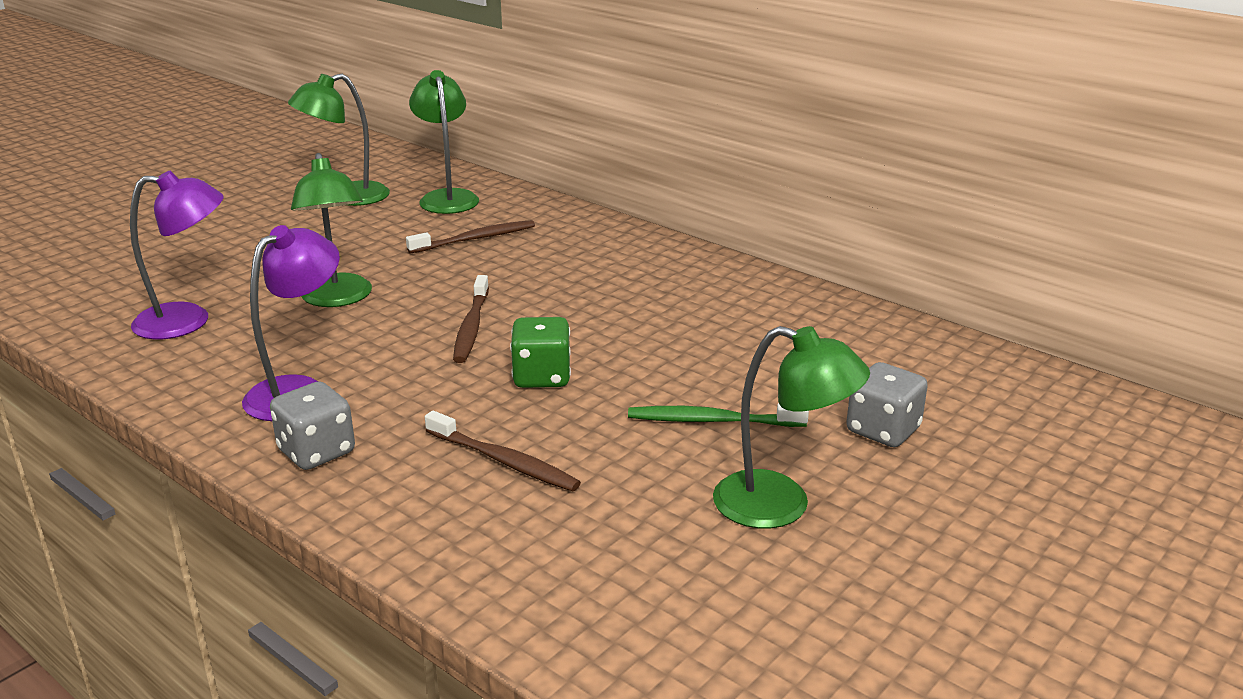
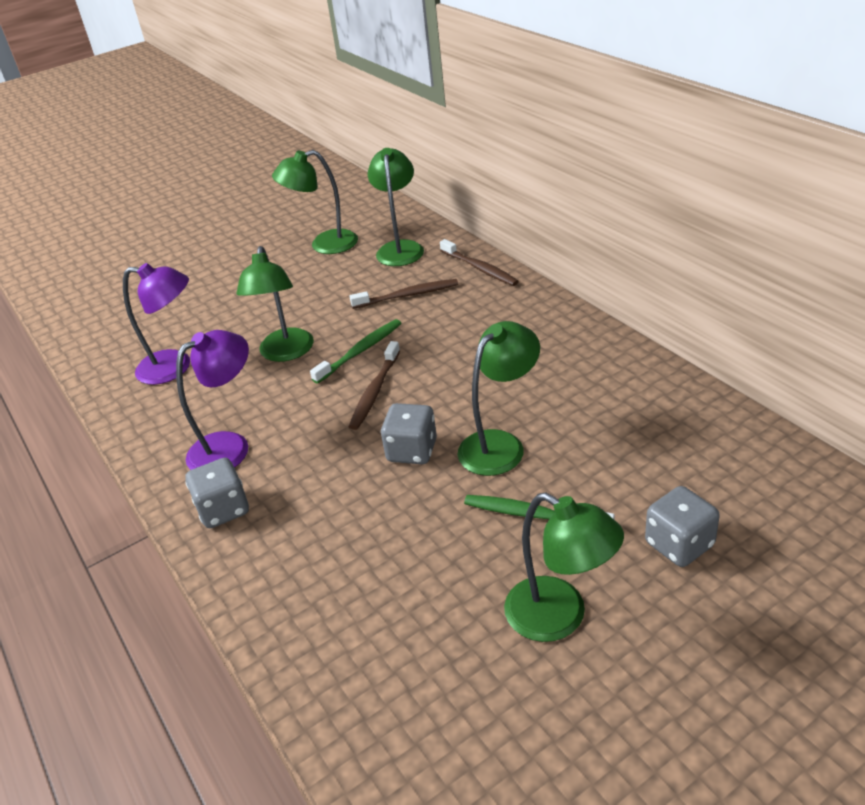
camera: 20 degrees right, 10 degrees up
(436, 292) = (360, 351): none -> green toothbrush
(503, 461) = (354, 537): brown toothbrush -> brown toothbrush (479, 268)
(542, 377) = (412, 451): green dice -> grey dice
(646, 363) = (500, 444): none -> green lamp

